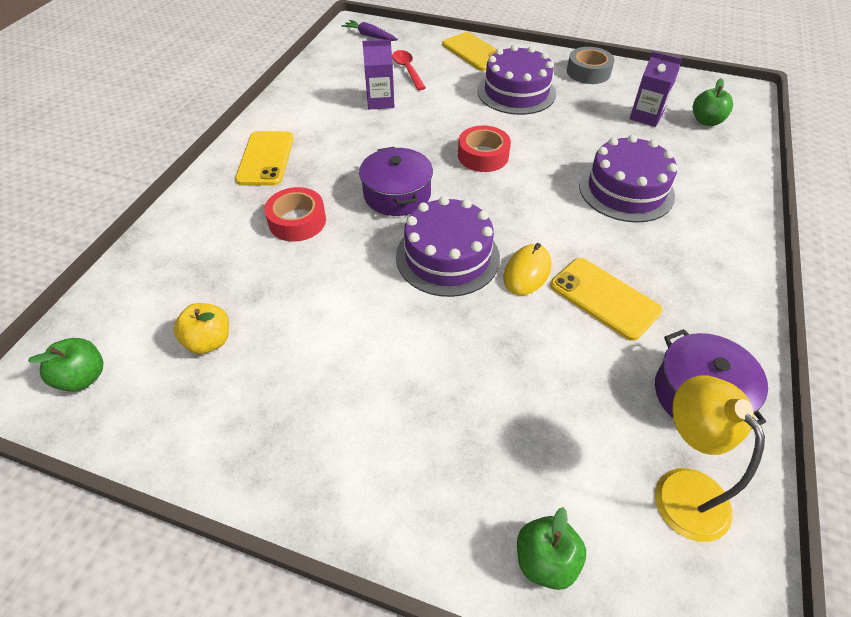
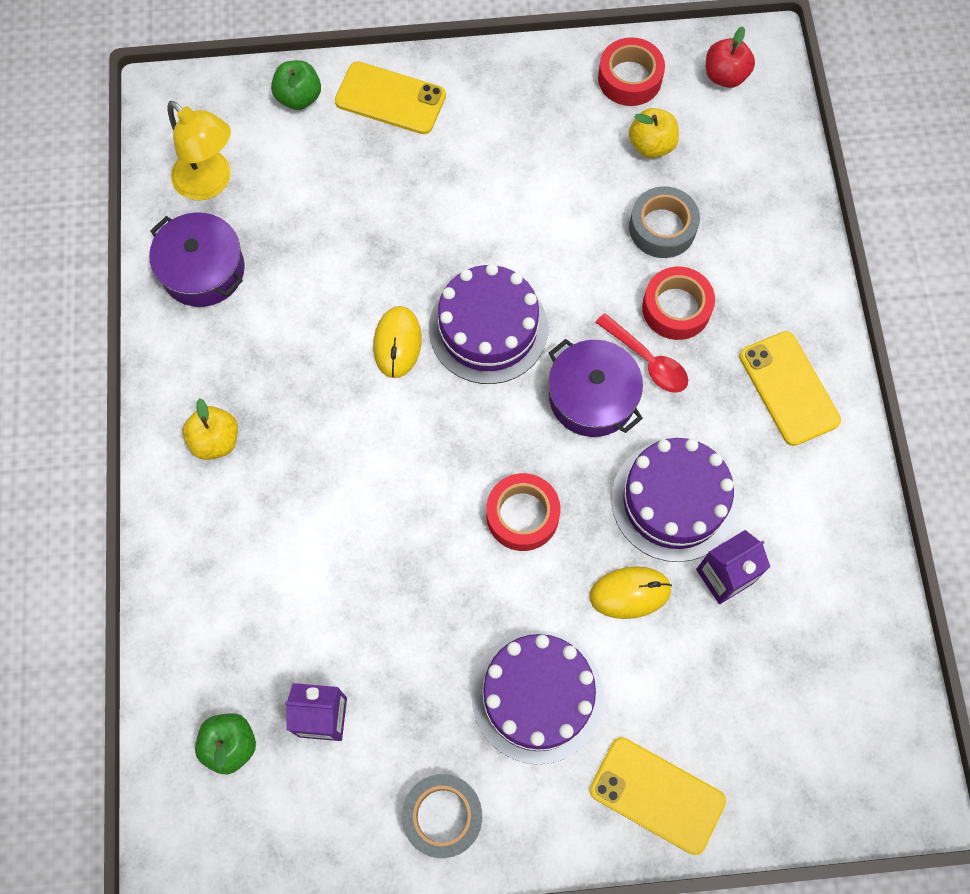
camera: 155 degrees right, 20 degrees up
(83, 377) = (725, 76): green apple -> red apple
(169, 415) = (629, 78): none -> red tape
(260, 274) = (662, 228): none -> grey tape
(370, 36) = (862, 767): purple carrot -> none
(407, 70) = (735, 683): red spoon -> red spoon (647, 360)
(439, 110) = (630, 593): none -> yellow mouse
(604, 298) = (309, 342): yellow phone -> yellow phone (390, 98)
(626, 190) = (319, 526): purple cake -> purple cake (673, 500)
(700, 259) = (215, 441): none -> yellow apple

